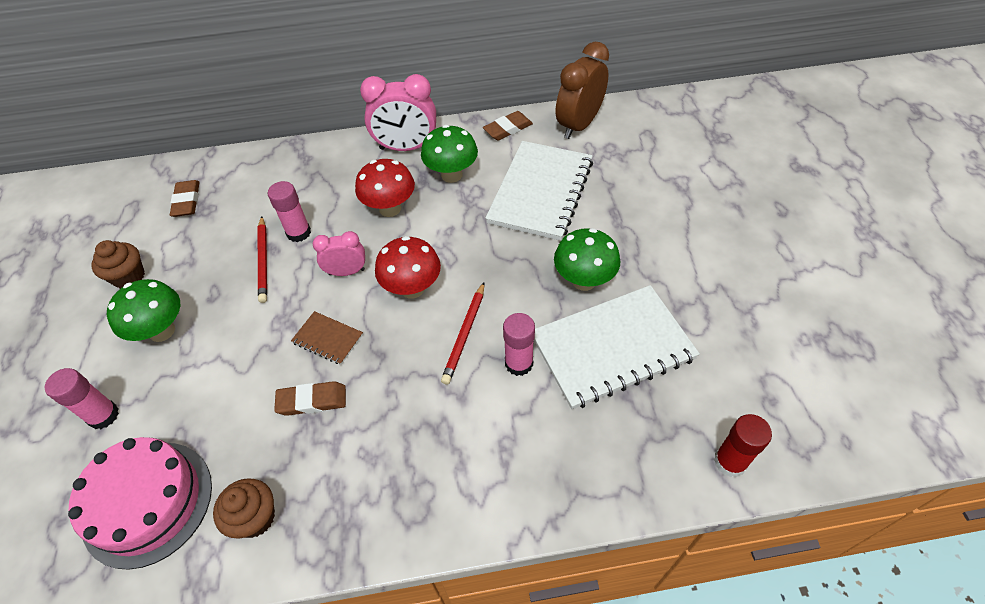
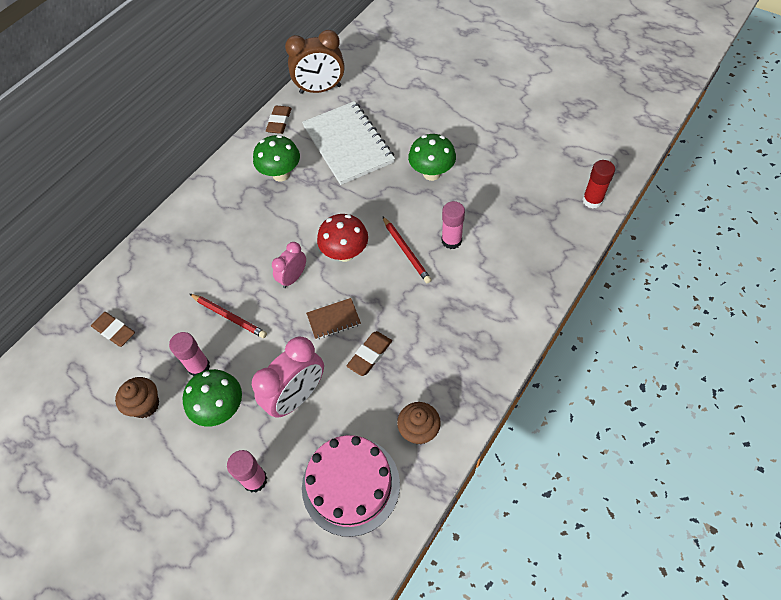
camera: 45 degrees left, 5 degrees up
(298, 233) = (228, 283): pink glue stick -> pink glue stick (199, 366)
(390, 208) = (269, 223): red mushroom -> none
(406, 147) = (227, 180): pink clock -> pink clock (297, 396)
(579, 125) = (320, 89): brown clock -> brown clock turned 90 degrees counterclockwise
(612, 348) = (486, 195): white notebook -> none

